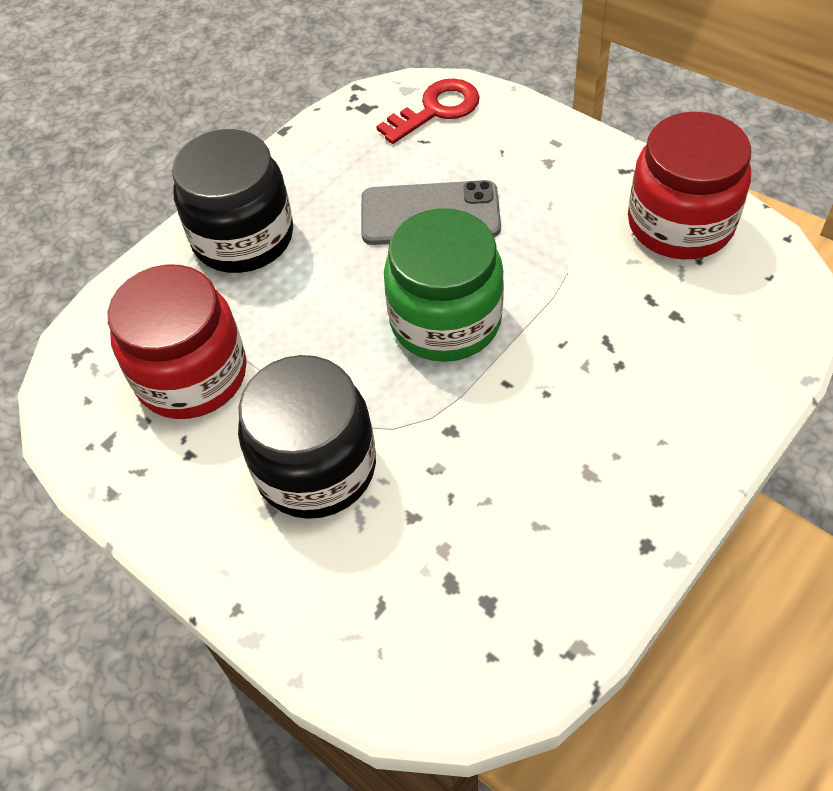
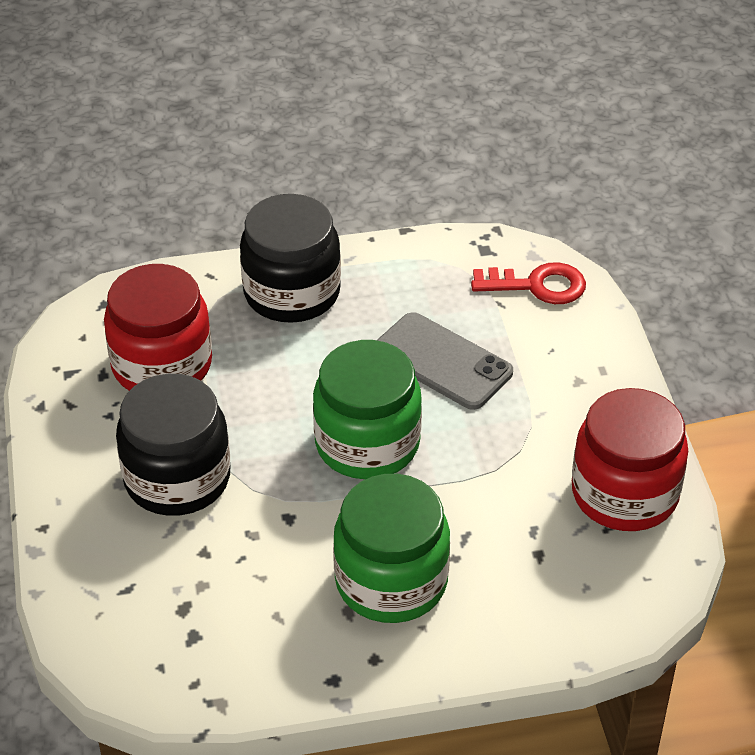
camera: 35 degrees right, 10 degrees down
(595, 422) = (391, 581): none -> green jar

